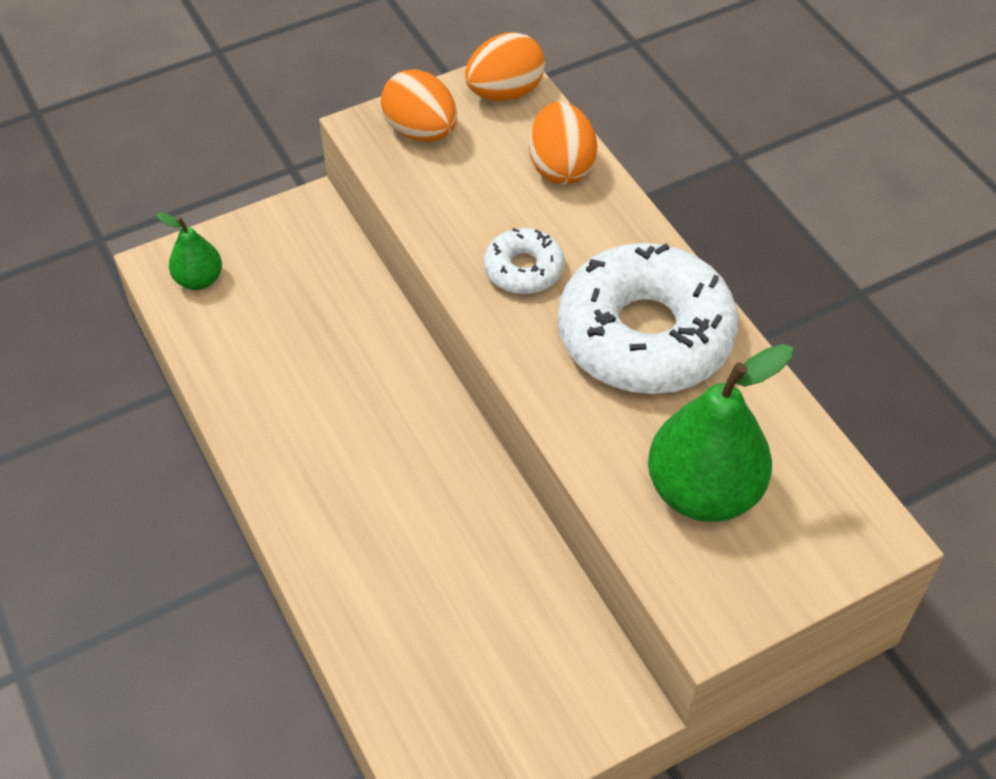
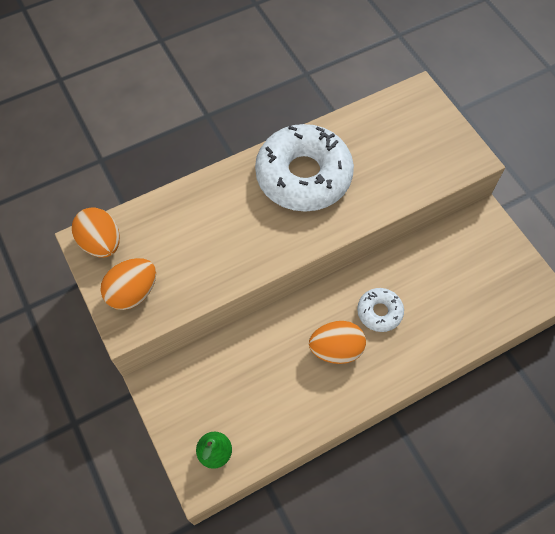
camera: 90 degrees left, 10 degrees up
(523, 269) = (255, 233): white donut -> white donut (379, 312)
(561, 167) = (172, 212): orange egg -> orange egg (336, 349)
(703, 491) = (402, 157): green pear -> none

